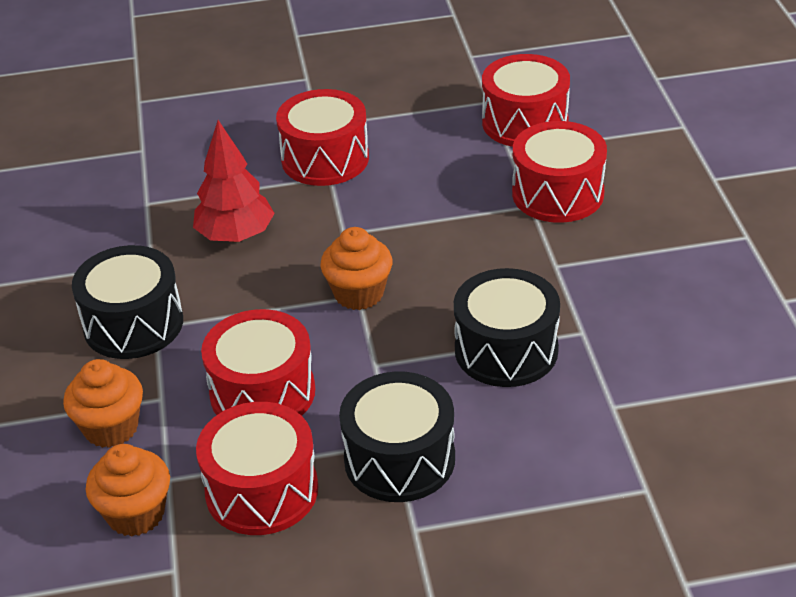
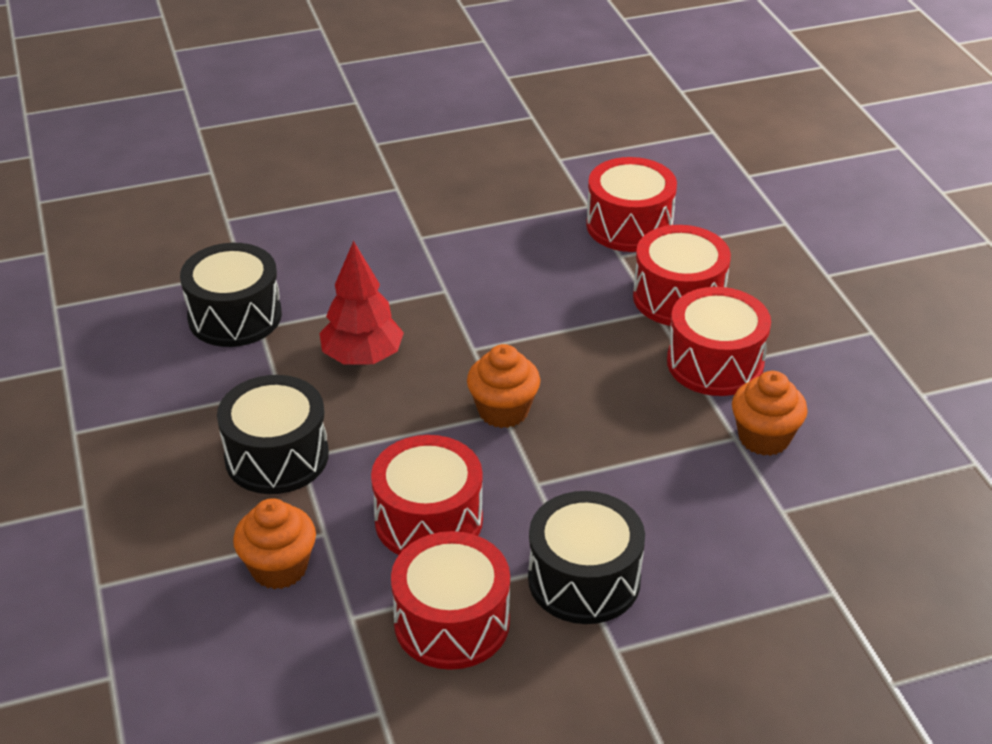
camera: 10 degrees left, 0 degrees up
(136, 514) = (326, 657): orange cupcake -> orange cupcake (764, 438)
(325, 159) = (436, 272): red drum -> red drum (715, 363)
(506, 350) = (664, 460): black drum -> black drum (235, 316)

